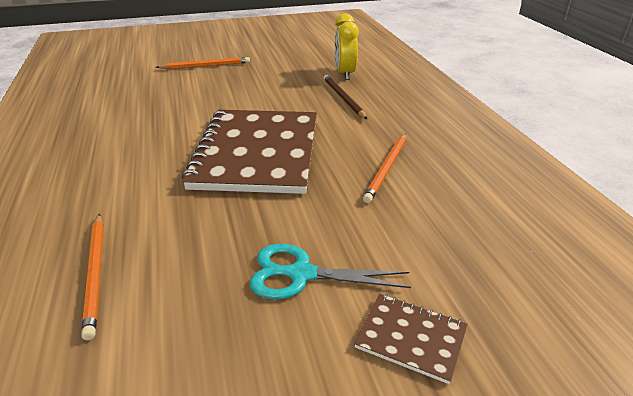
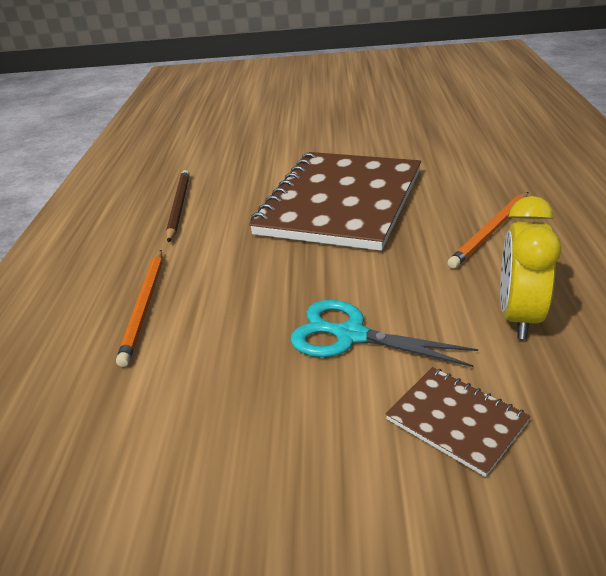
camera: 20 degrees right, 0 degrees up
(206, 66) = (311, 104): orange pencil -> none
(343, 98) = (462, 147): brown pencil -> brown pencil (179, 206)
(345, 74) = (474, 118): yellow clock -> yellow clock (518, 316)

